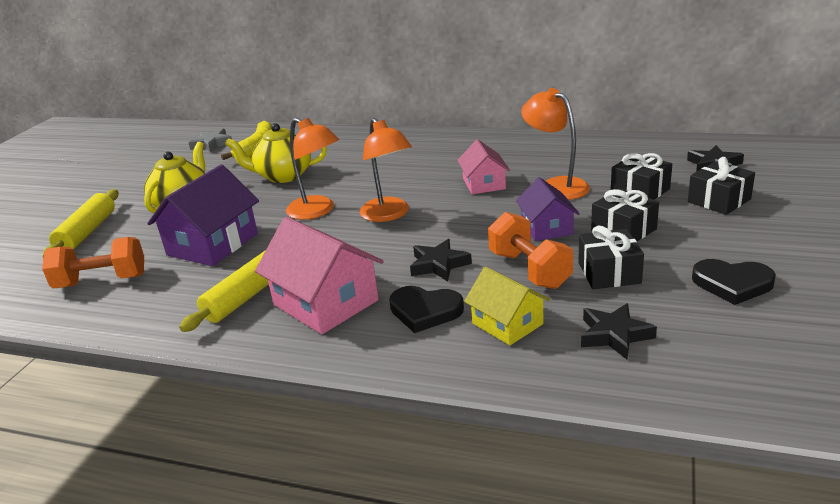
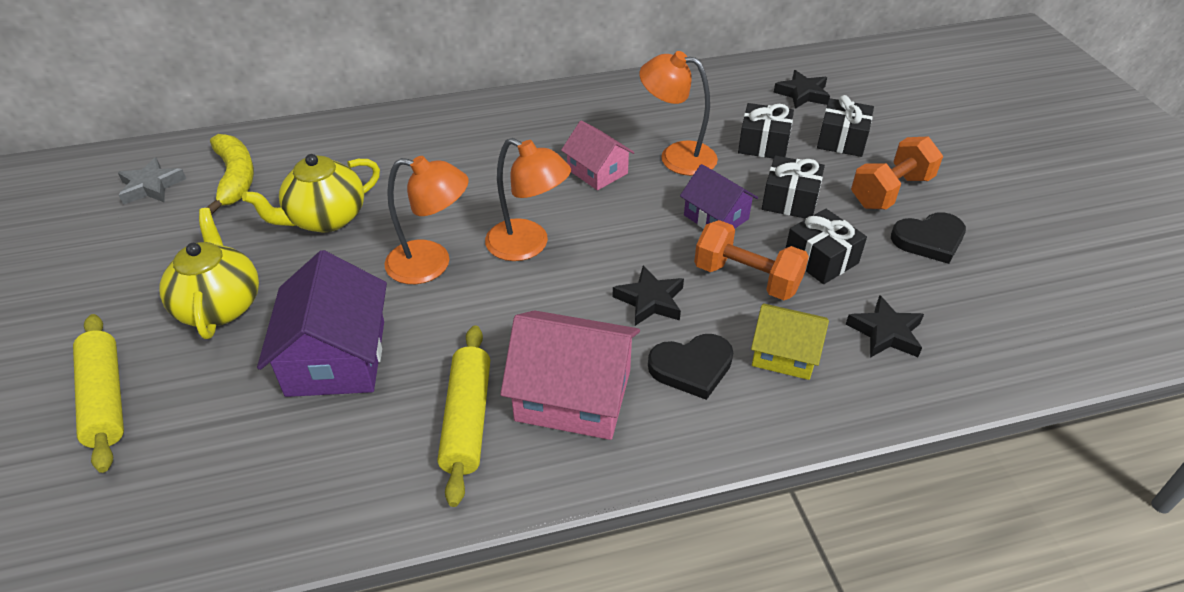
camera: 35 degrees left, 15 degrees up
(102, 281) = (228, 471): orange dumbbell -> orange dumbbell (890, 191)

